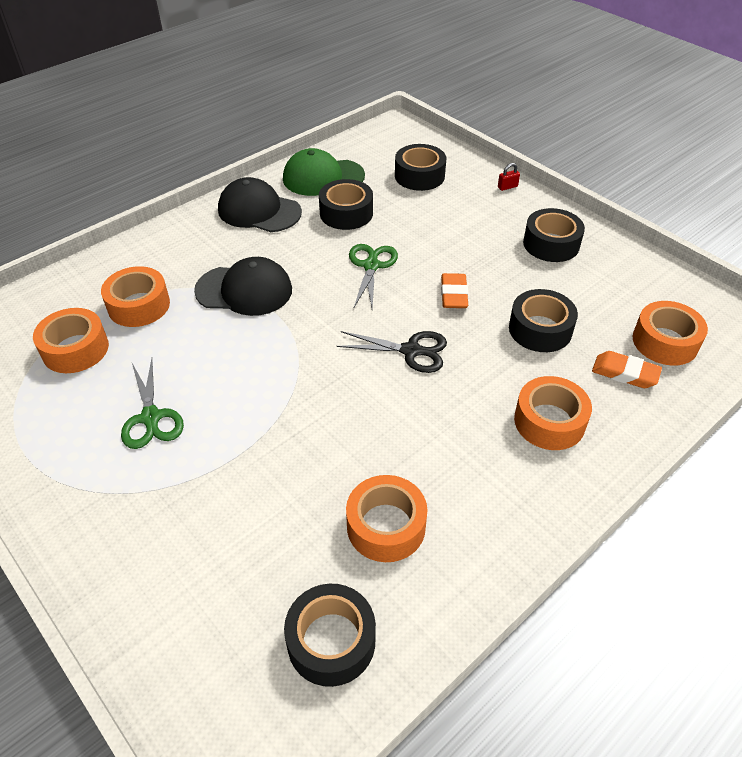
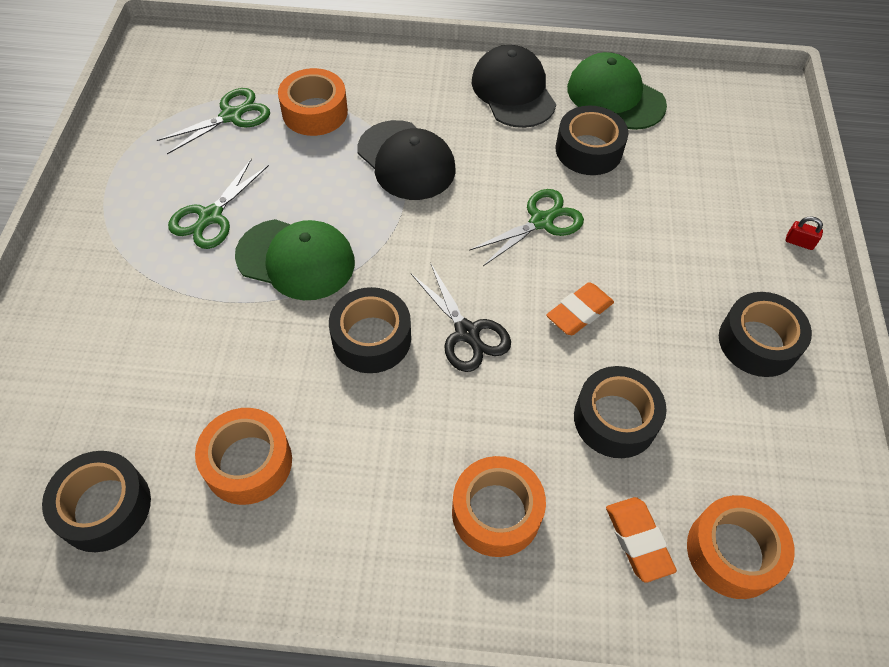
camera: 45 degrees right, 10 degrees up
(75, 349) = (231, 116): orange tape -> green scissors
(251, 395) = (296, 259): none -> green cap
(419, 176) = (716, 161): black tape -> black tape (371, 338)

